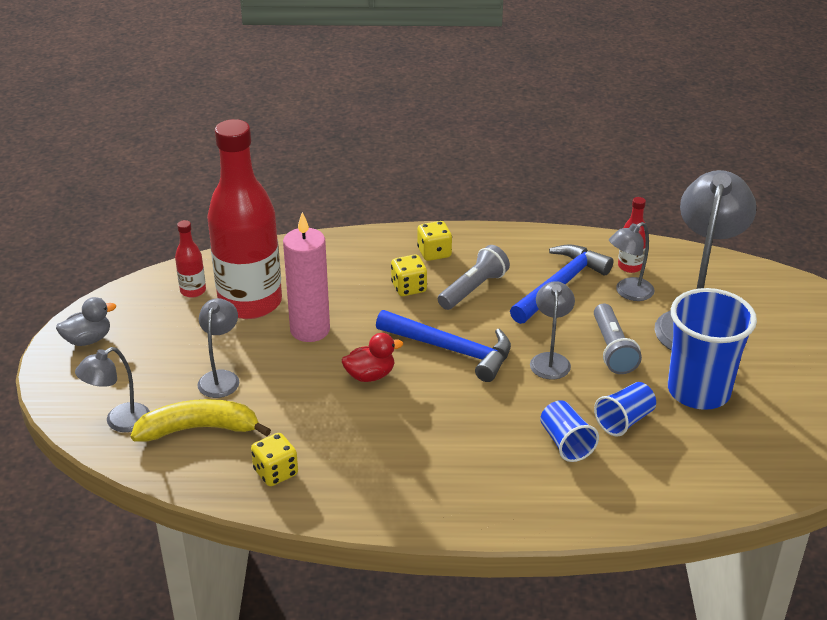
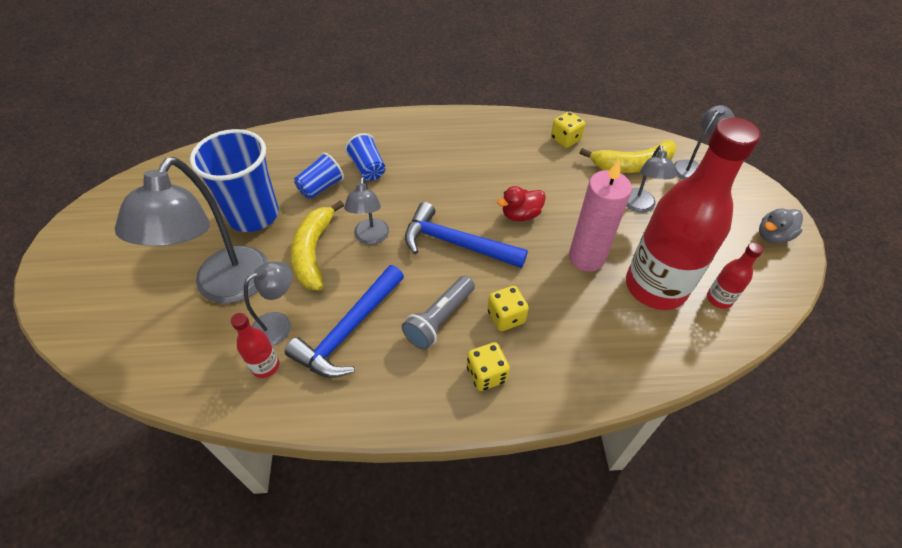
camera: 175 degrees right, 15 degrees up
(612, 349) = (313, 252): grey flashlight -> yellow banana

